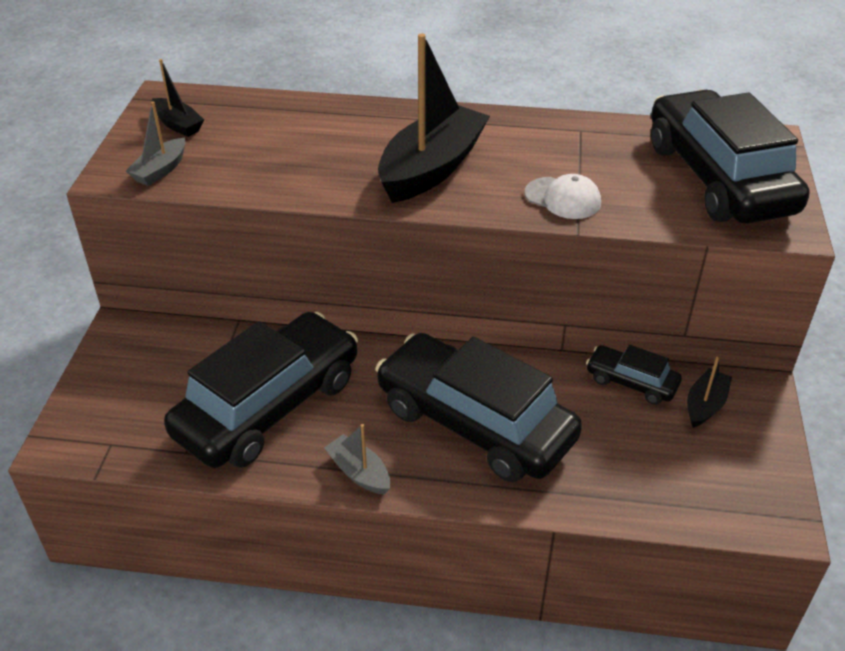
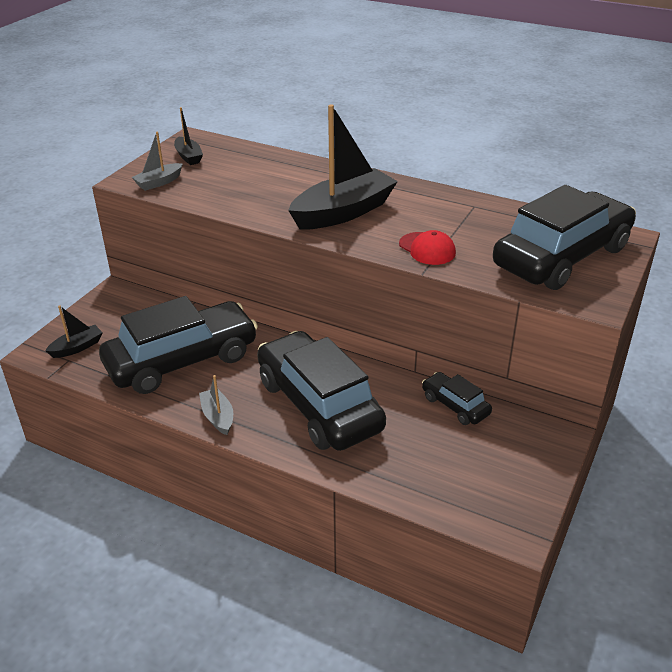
camera: 20 degrees right, 5 degrees down
(563, 198) = (427, 249): white cap -> red cap
(705, 405) = (505, 435): black boat -> black boat (77, 347)
(718, 178) = (562, 257): black car -> black car turned 45 degrees clockwise

